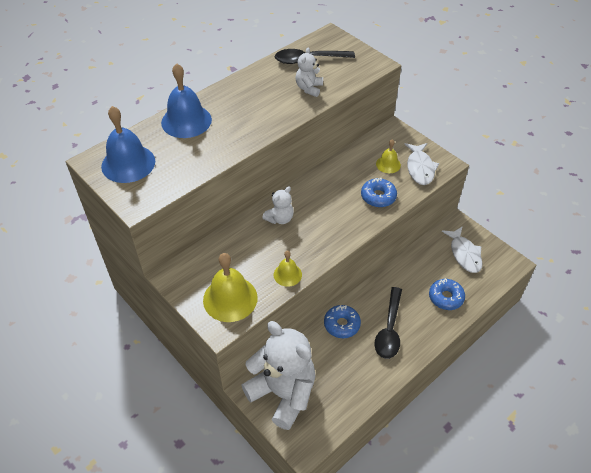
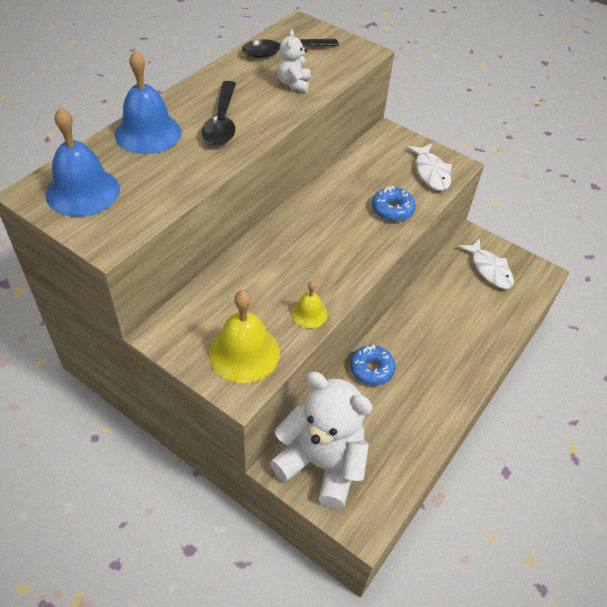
camera: 15 degrees left, 0 degrees up
(280, 218) = (281, 247): white teddy bear -> none
(388, 164) = (393, 172): yellow bell -> none
(389, 329) = (429, 367): black spoon -> black spoon (222, 122)
(445, 297) = (482, 321): blue donut -> none

